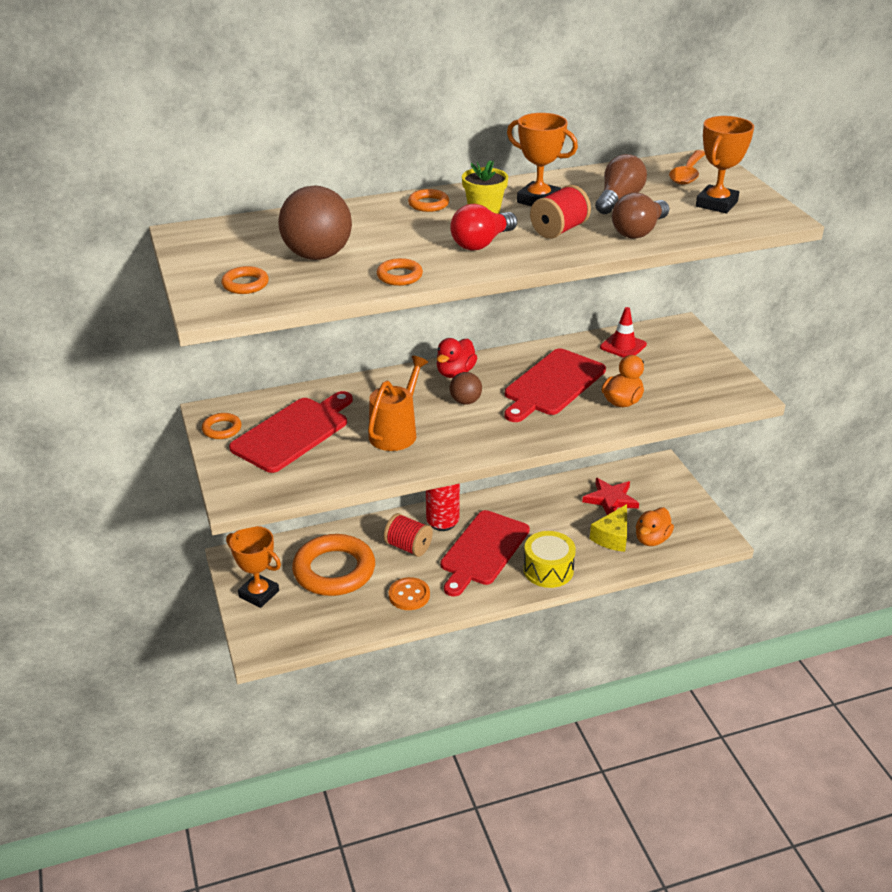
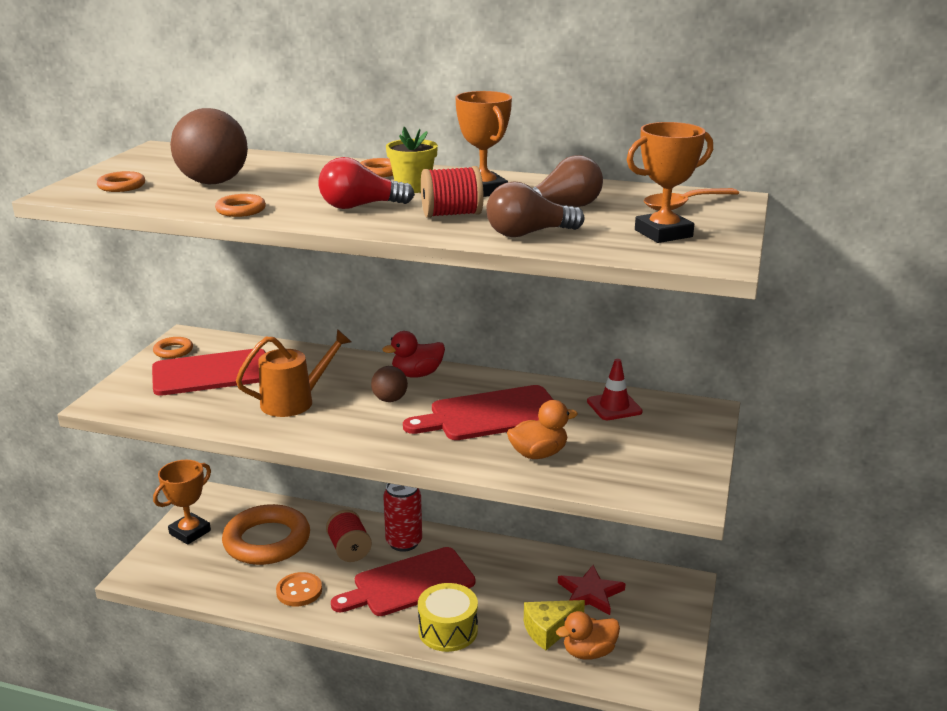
camera: 35 degrees right, 10 degrees down
(259, 594) = (190, 532): orange trophy -> orange trophy turned 60 degrees clockwise

